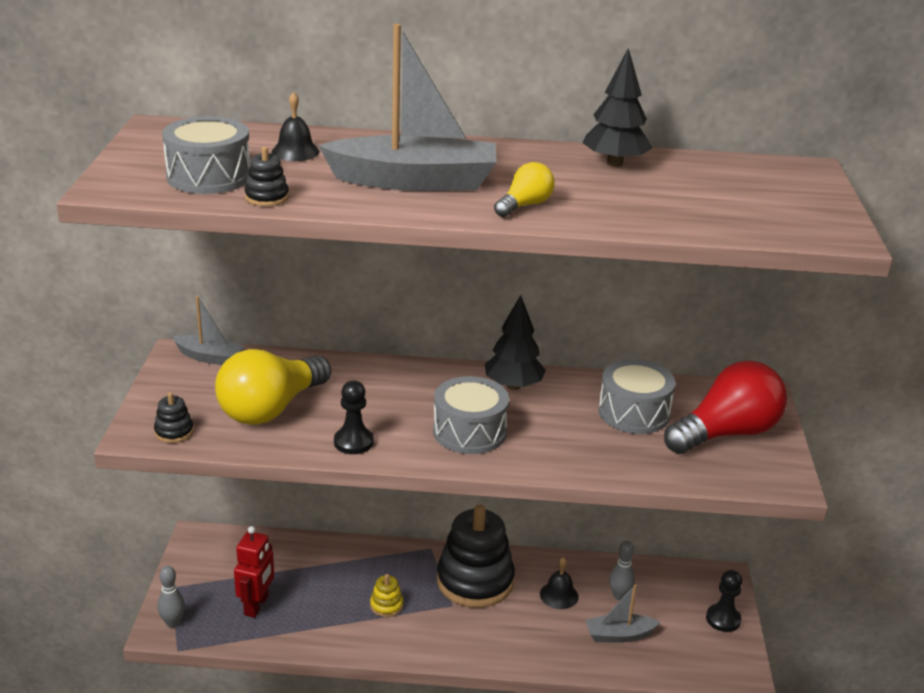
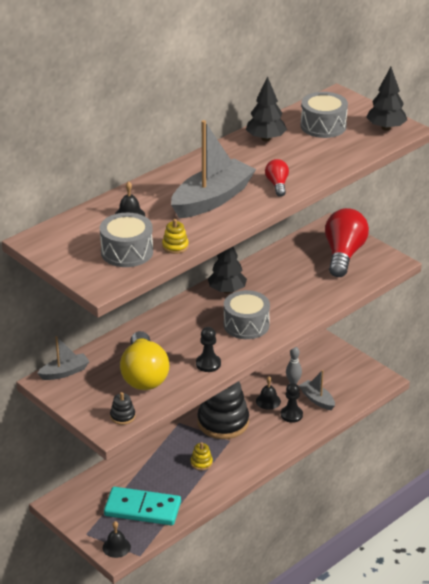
camera: 45 degrees left, 5 degrees up
(173, 623) = (116, 547): grey bowling pin -> black bell
(257, 605) = (142, 509): red robot -> turquoise domino
(267, 197) = (175, 246): black stacking toy -> yellow stacking toy
(525, 205) = (277, 185): yellow light bulb -> red light bulb
(619, 635) = (317, 399): grey boat -> grey boat turned 105 degrees clockwise
(634, 413) = (295, 269): grey drum -> grey drum (323, 126)
(723, 619) = (347, 361): black pawn -> black pawn (291, 415)
(812, 223) = (386, 128): none -> black tree

